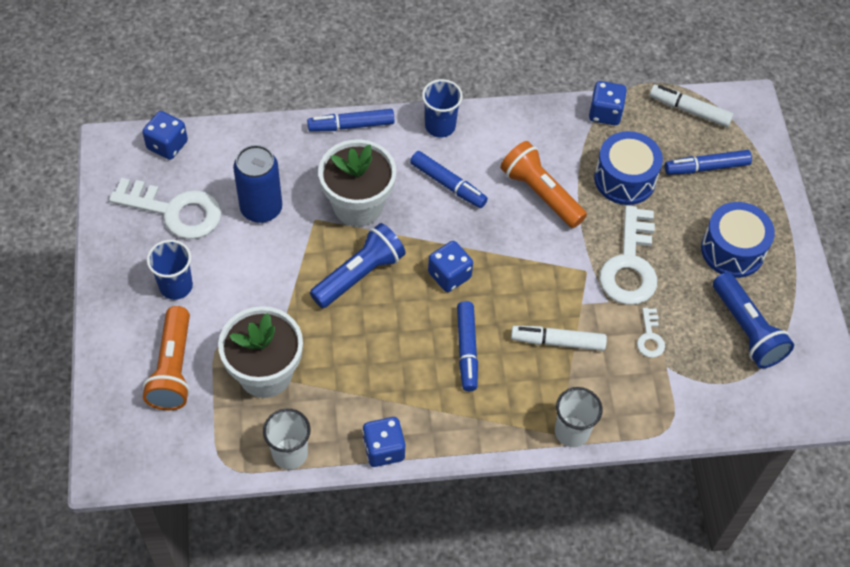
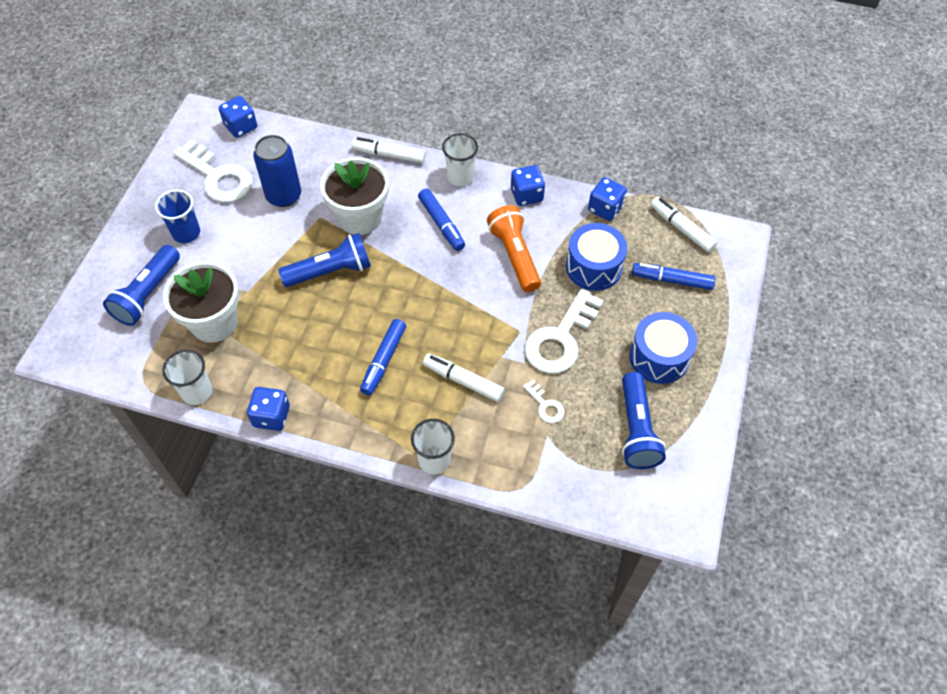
camera: 25 degrees right, 0 degrees up
(173, 369) = (147, 294): orange flashlight -> blue flashlight
(351, 125) = (389, 155): blue marker -> white marker
(440, 126) = (460, 177): blue cup -> white cup
(449, 275) = (402, 296): blue dice -> blue dice (526, 195)
(650, 337) = (545, 405): white key -> white key turned 60 degrees counterclockwise

